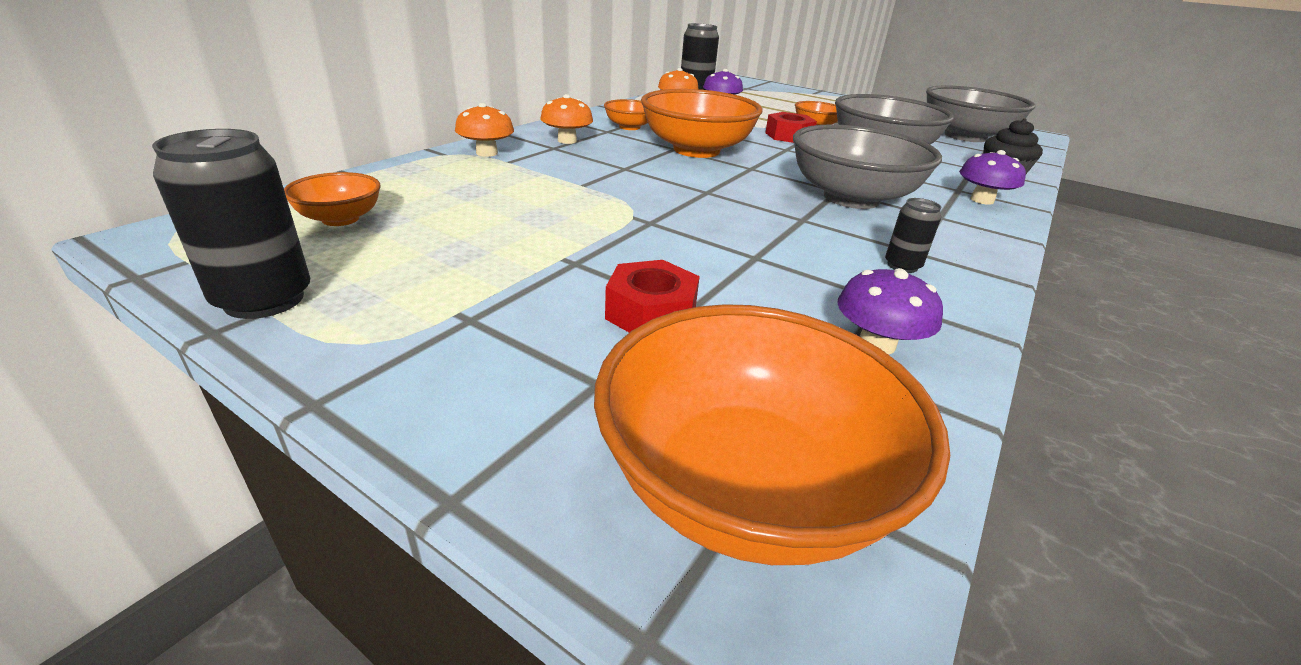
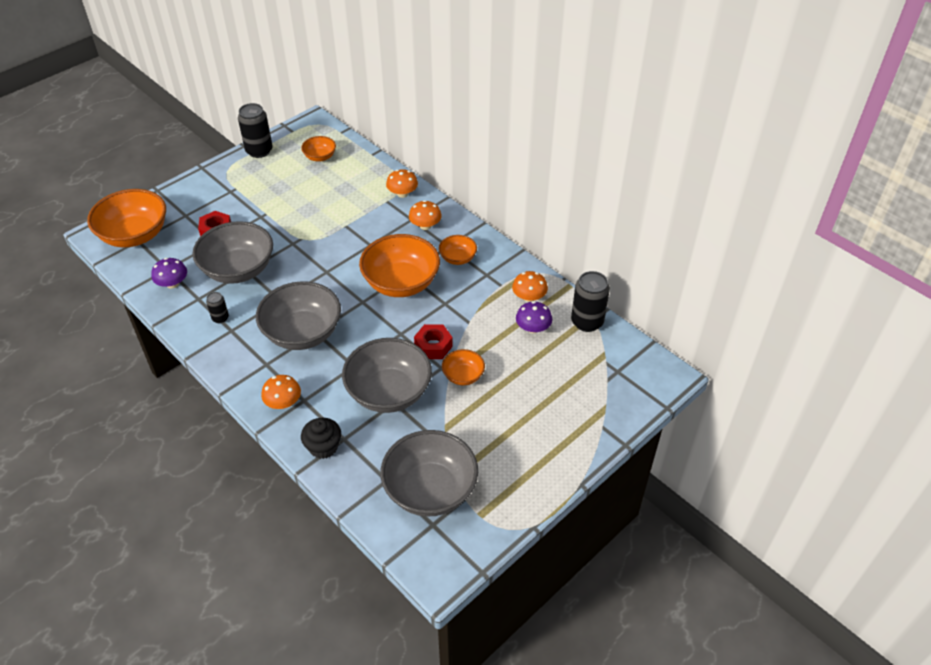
camera: 105 degrees right, 15 degrees up
(761, 265) = (238, 270): none -> grey bowl
(982, 200) = (283, 402): purple mushroom -> orange mushroom

